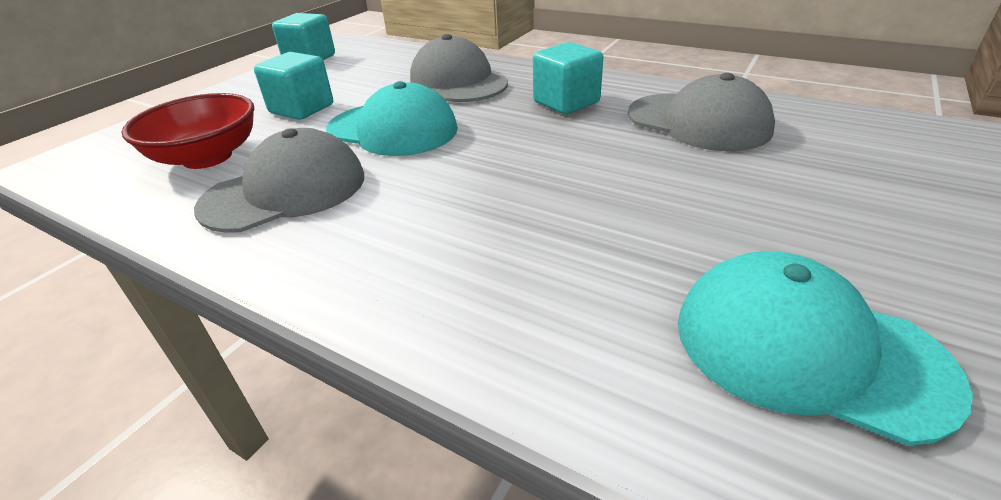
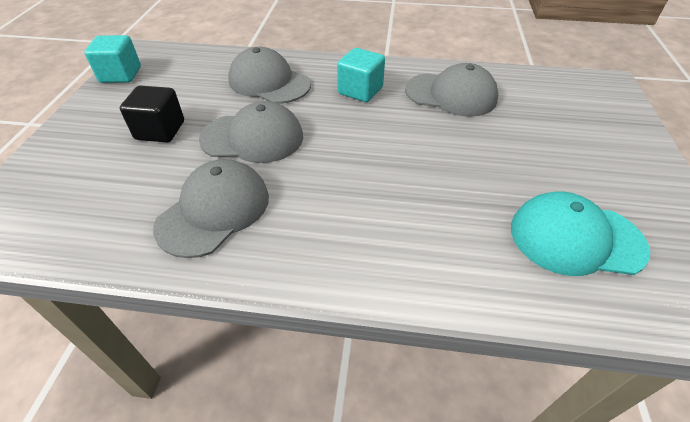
camera: 25 degrees left, 10 degrees up
(207, 157) = (119, 194): red bowl -> none
(302, 109) = (160, 130): turquoise cube -> black cube
(393, 129) = (253, 138): turquoise cap -> grey cap

